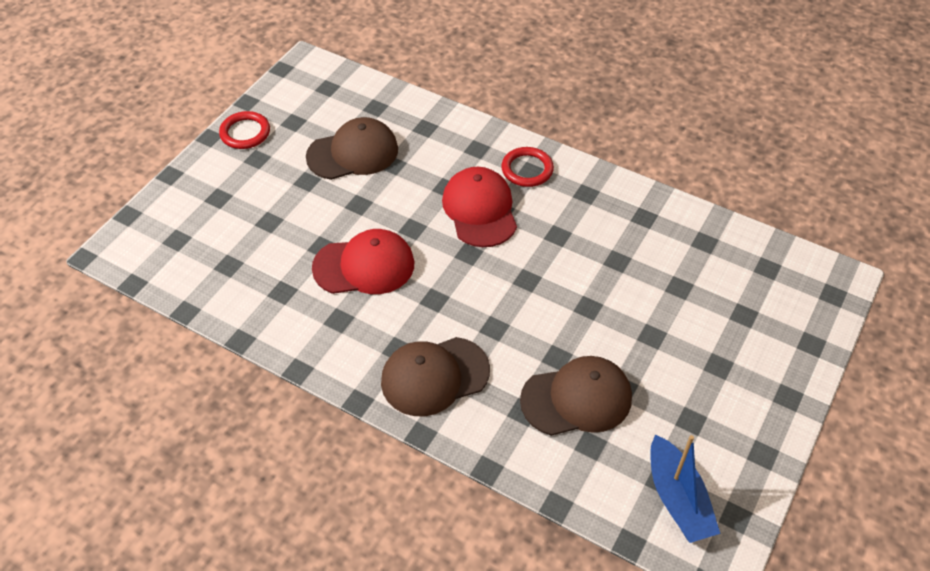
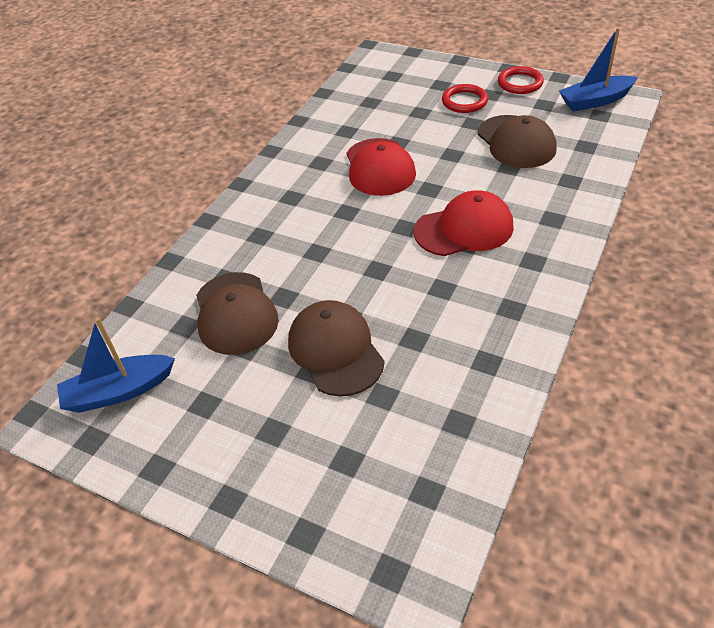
camera: 90 degrees right, 5 degrees down
(302, 86) = (595, 101): none -> blue boat
(434, 376) = (263, 221): brown cap -> brown cap (335, 350)
(527, 169) = (534, 258): red ring -> red ring (464, 101)

